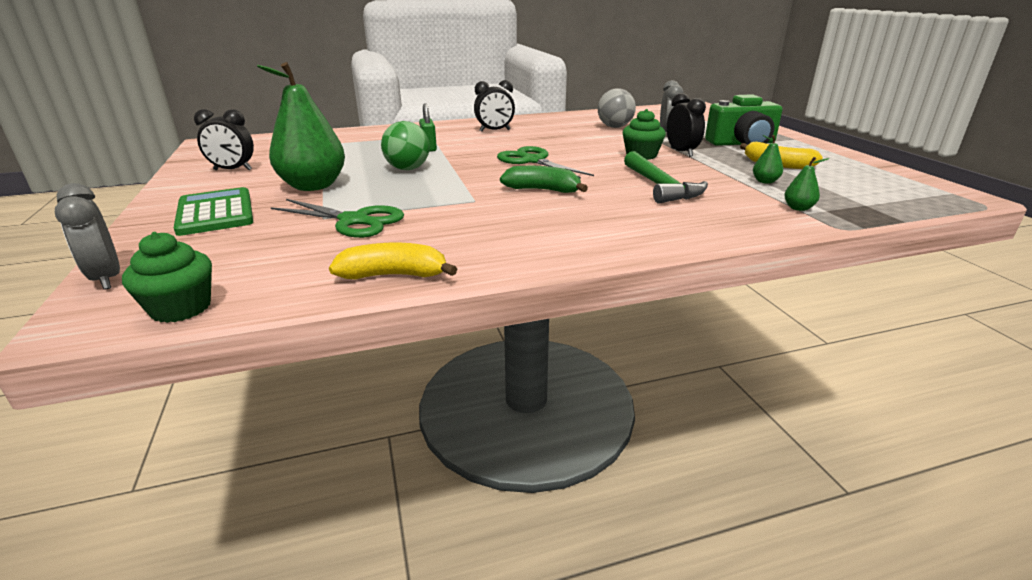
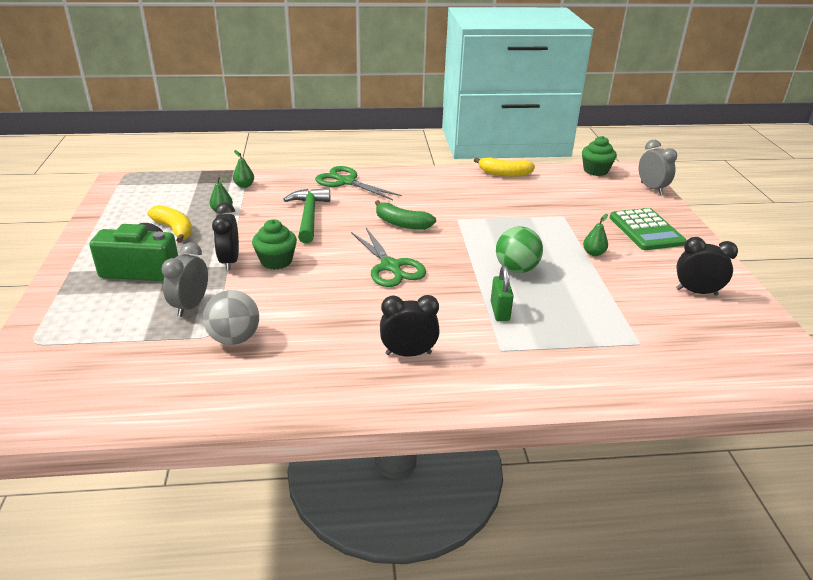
camera: 170 degrees left, 5 degrees up
(313, 186) = (593, 253): green pear -> green pear, size x0.40
(354, 221) = (540, 210): green scissors -> green scissors (346, 182)

